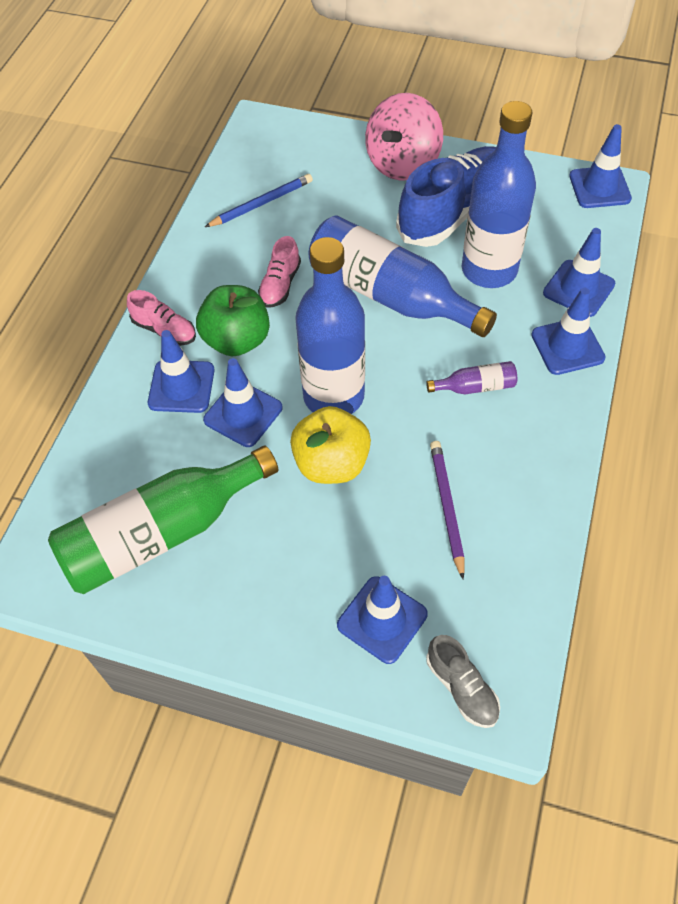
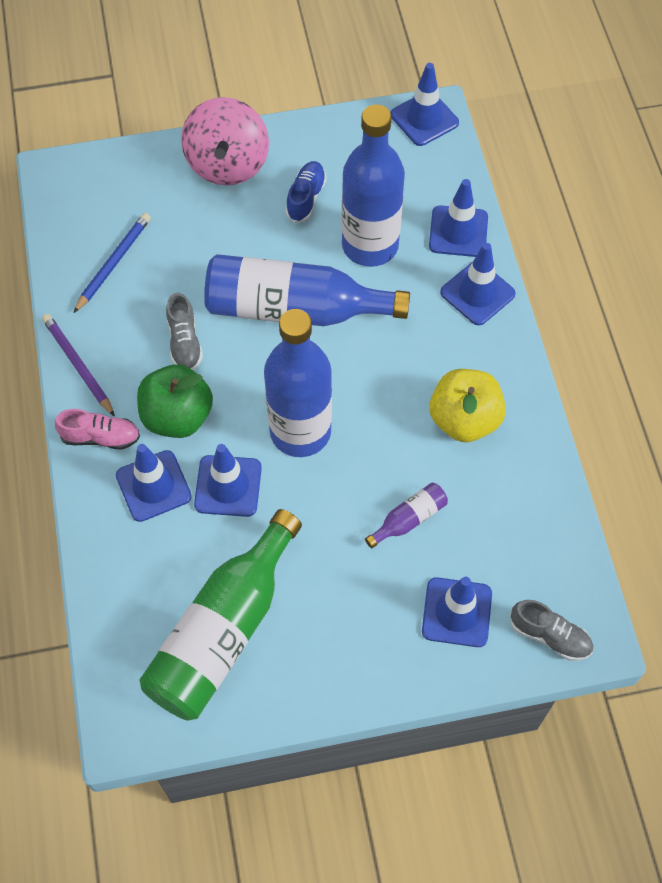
camera: 30 degrees left, 5 degrees up
(280, 285) = (184, 342): pink shoe -> grey shoe
(331, 463) = (335, 496): yellow apple -> yellow apple (464, 420)
(447, 507) = (455, 489): purple pencil -> purple pencil (78, 365)
(454, 212) = (306, 198): blue shoe -> blue shoe, size x0.48
(475, 386) = (419, 367): purple bottle -> purple bottle (409, 519)

